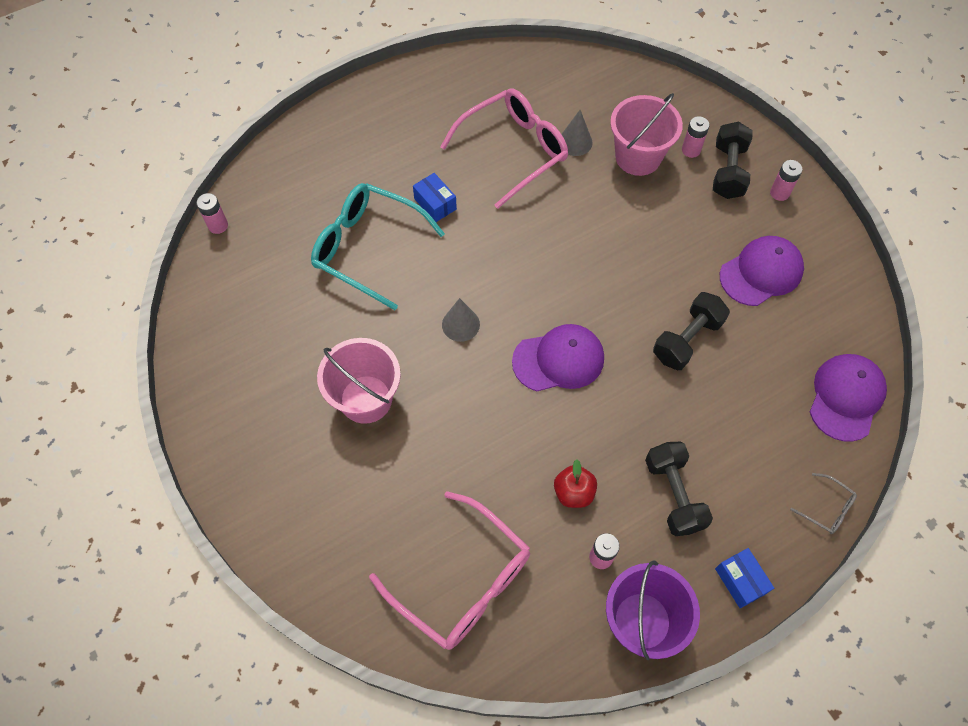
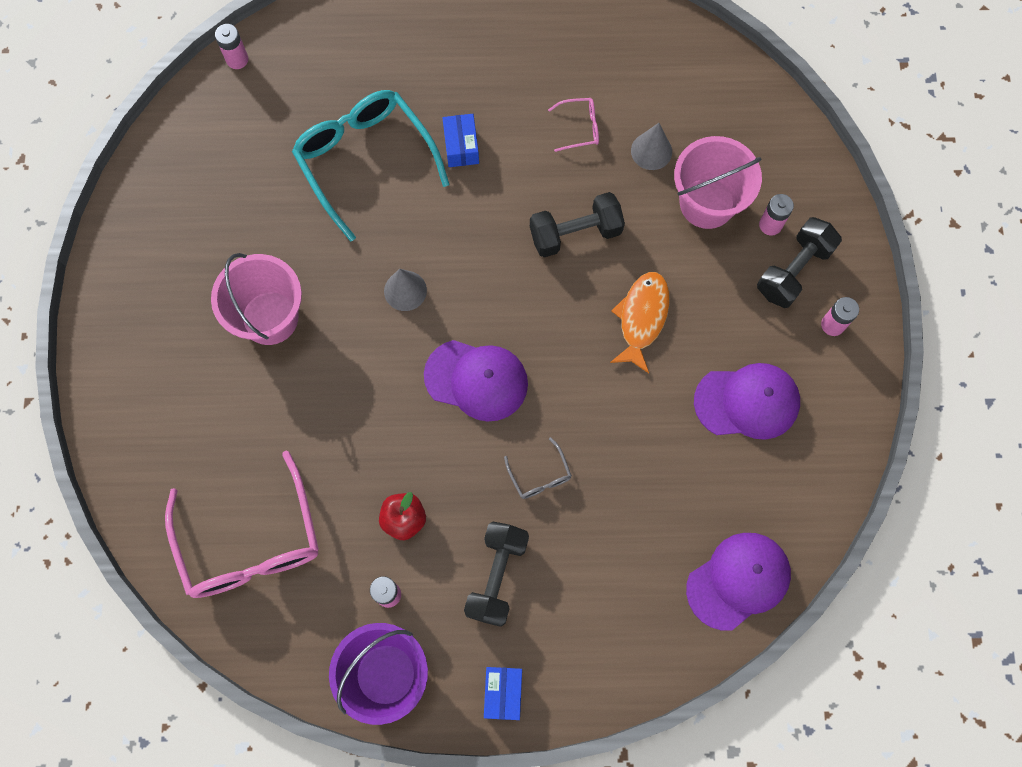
camera: 30 degrees right, 10 degrees up
(513, 151) = (579, 127): pink glasses -> pink glasses, size x0.42
(648, 254) = (642, 318): none -> orange fish
(687, 340) = (618, 430): black dumbbell -> black dumbbell (575, 233)
(827, 508) = (636, 676): grey glasses -> grey glasses (539, 475)

